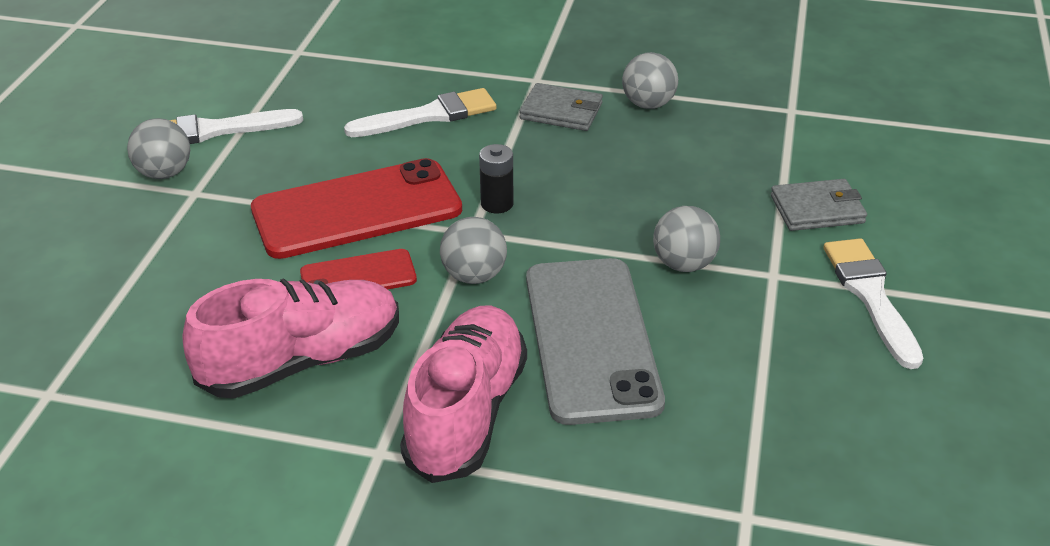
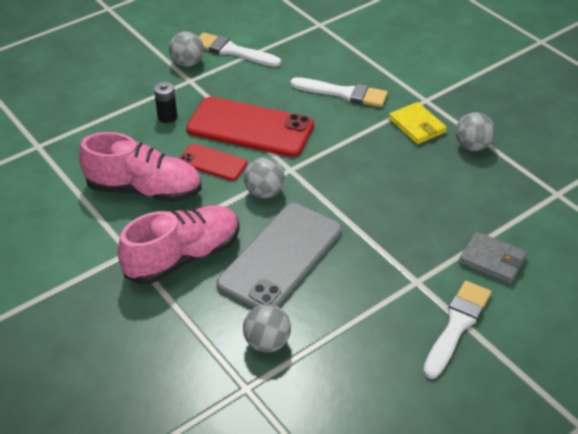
camera: 40 degrees right, 5 degrees up
(497, 204) = (320, 160): black battery -> black battery (167, 117)
(561, 111) = (417, 126): grey wallet -> yellow wallet
(683, 264) = (375, 247): grey ball -> grey ball (267, 342)

